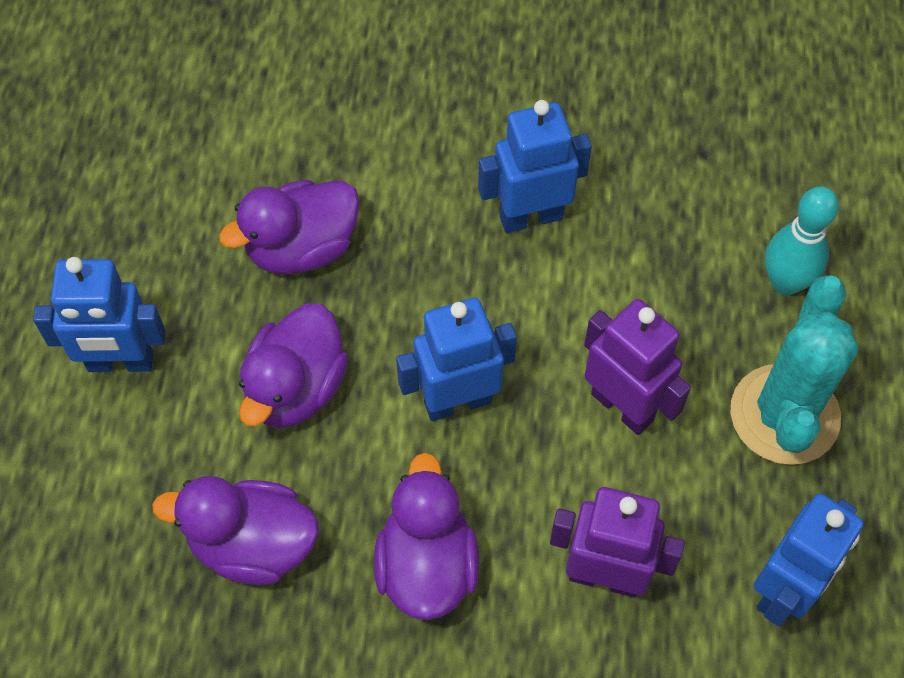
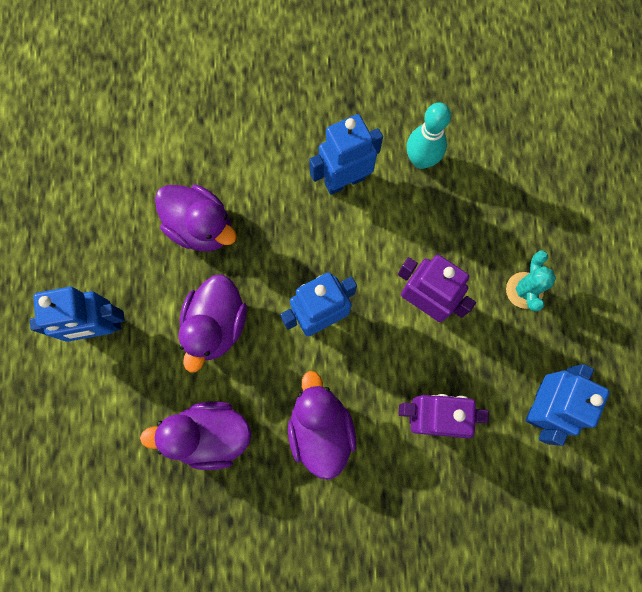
camera: 10 degrees left, 15 degrees up
(302, 248) = (201, 227): purple duck -> purple duck turned 105 degrees counterclockwise
(784, 415) = (524, 290): turquoise cactus -> turquoise cactus, size x0.54
(785, 282) = (512, 200): turquoise bowling pin -> turquoise bowling pin (421, 160)

